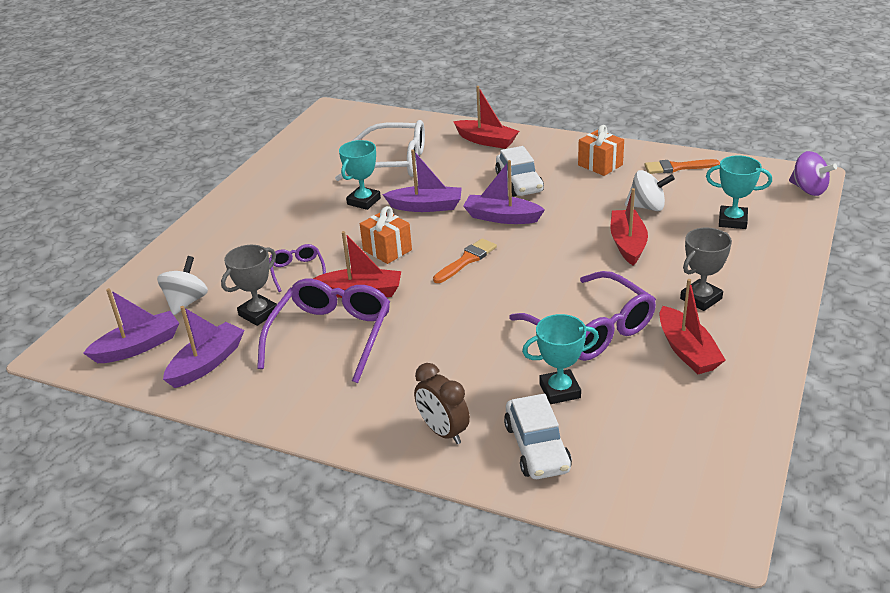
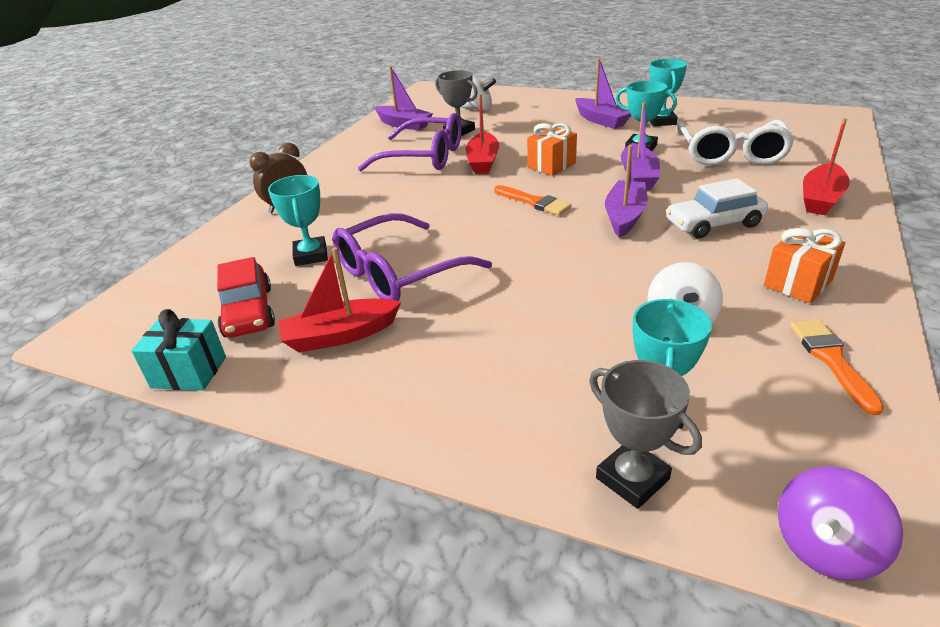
camera: 90 degrees right, 0 degrees up
(138, 347) = (428, 105): purple boat -> purple boat (600, 120)
(297, 271) = (516, 136): purple glasses -> none
(302, 186) = (661, 121): none -> turquoise trophy
(537, 447) = (245, 246): white car -> none
(627, 244) = (574, 301): red boat -> none
(662, 413) = (248, 312): none -> red car
(701, 298) = (441, 355): grey trophy -> grey trophy (632, 478)
(752, 429) = (189, 372): none -> turquoise gift

